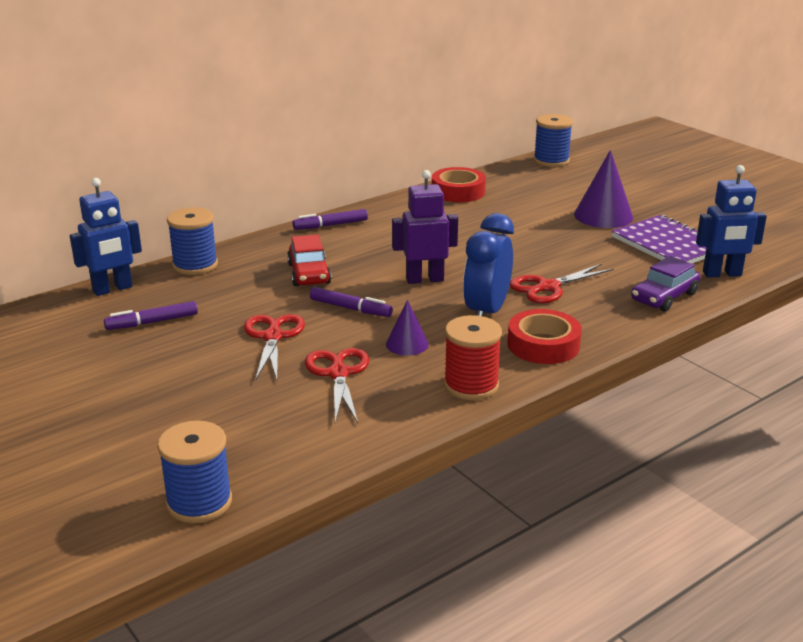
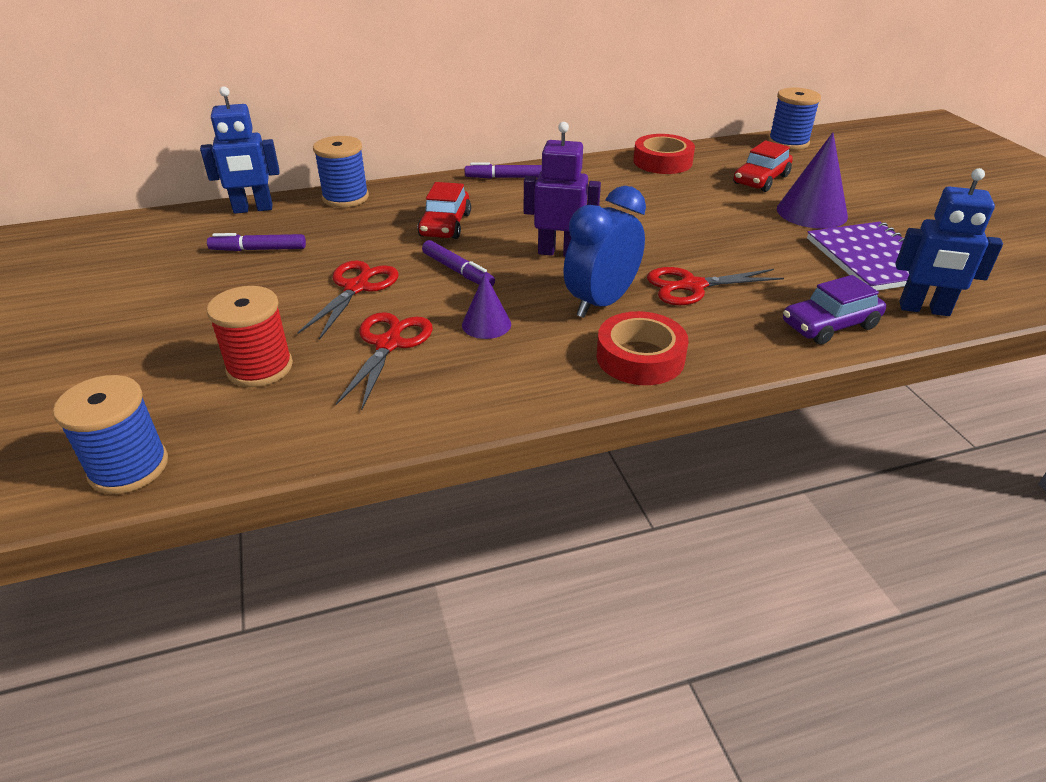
camera: 20 degrees right, 10 degrees up
(471, 385) = (521, 391): red spool -> red spool (260, 367)
(548, 195) = (761, 180): none -> red car

